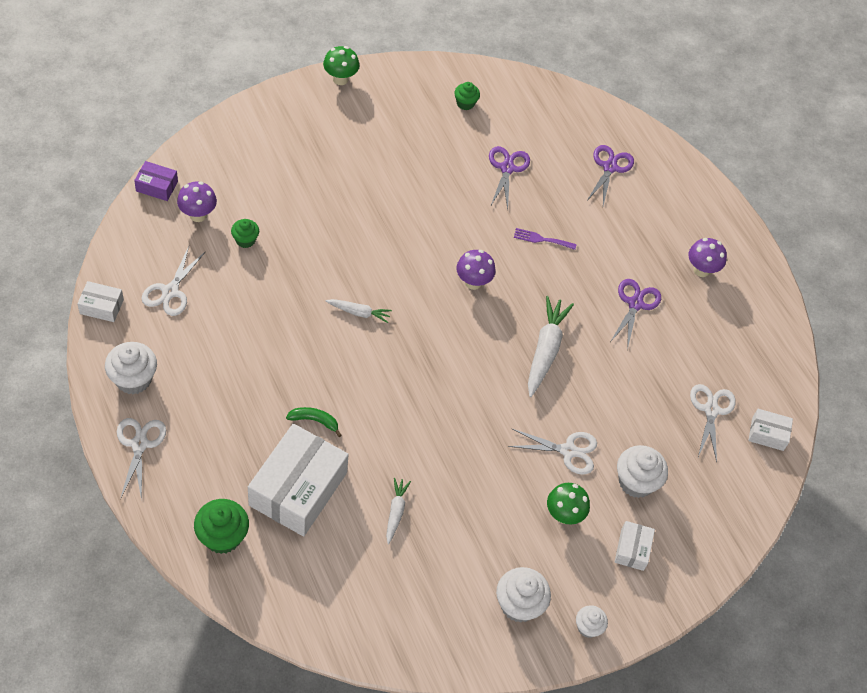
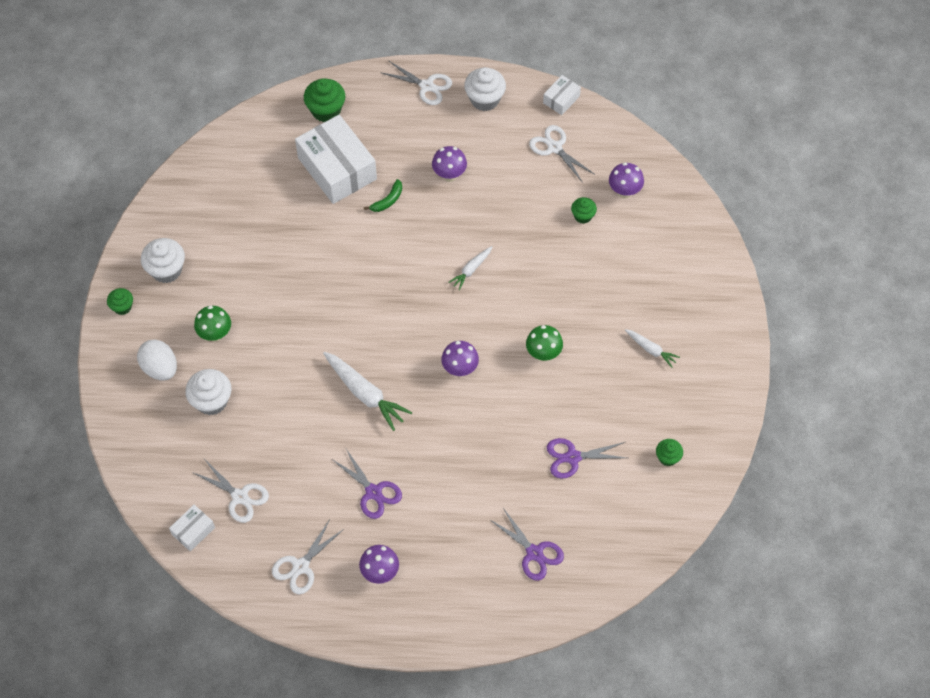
camera: 125 degrees right, 5 degrees up
(157, 186) = (668, 173): purple box -> none
(252, 375) = (449, 175): none -> purple mushroom
(340, 79) = (740, 360): green mushroom -> green mushroom (543, 353)
(396, 512) = (283, 222): white carrot -> white carrot (651, 350)
(507, 168) = (572, 457): purple scissors -> purple scissors turned 135 degrees clockwise
(541, 239) = (479, 447): purple fork -> none
(568, 451) = (265, 364): white scissors -> white scissors (301, 566)
(588, 627) = (122, 307): white cupcake -> green cupcake
(632, 549) = (160, 368): white box -> white egg

